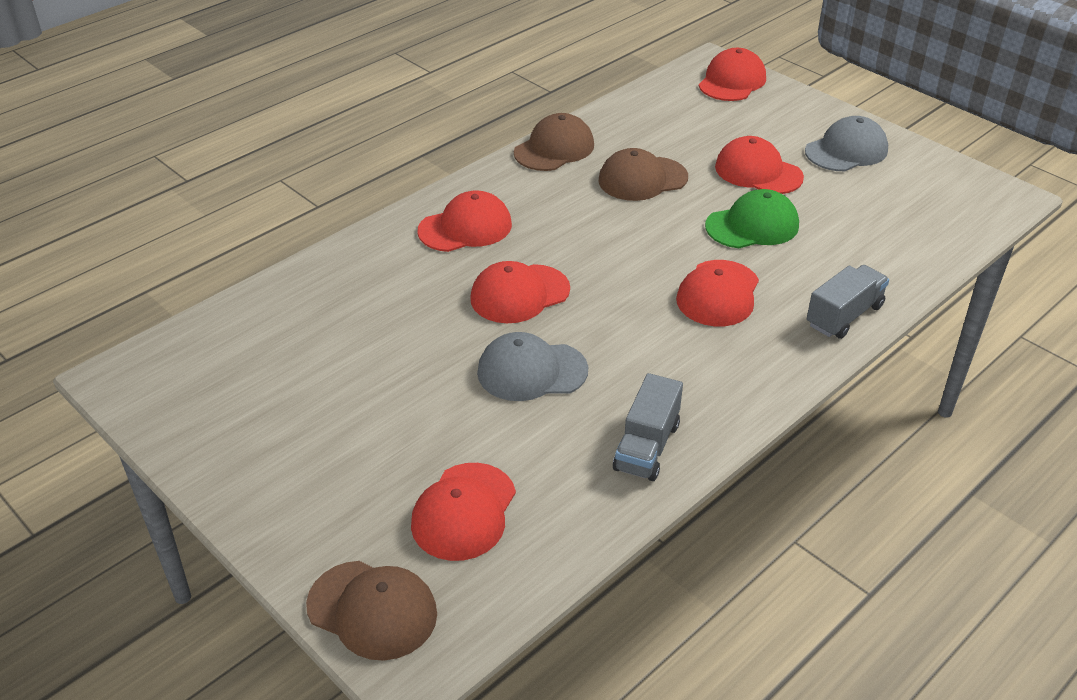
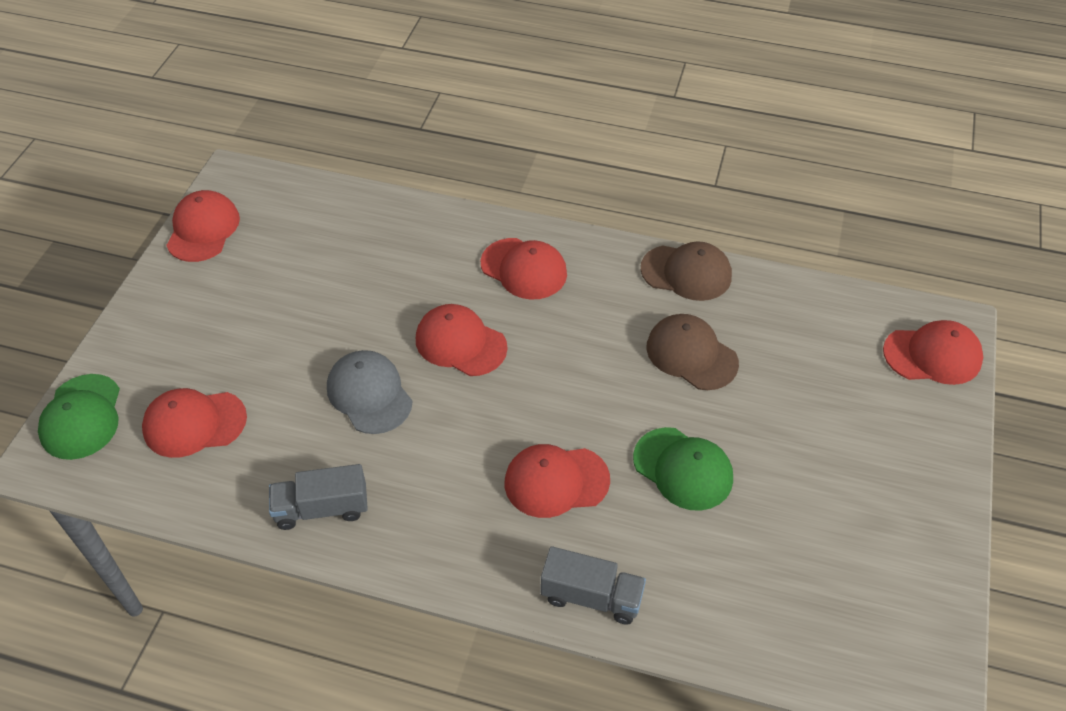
camera: 60 degrees right, 10 degrees up
(372, 610) = (81, 417): brown cap -> green cap
(758, 172) = (780, 440): red cap -> red cap (203, 229)
(846, 150) = (888, 503): grey cap -> none

